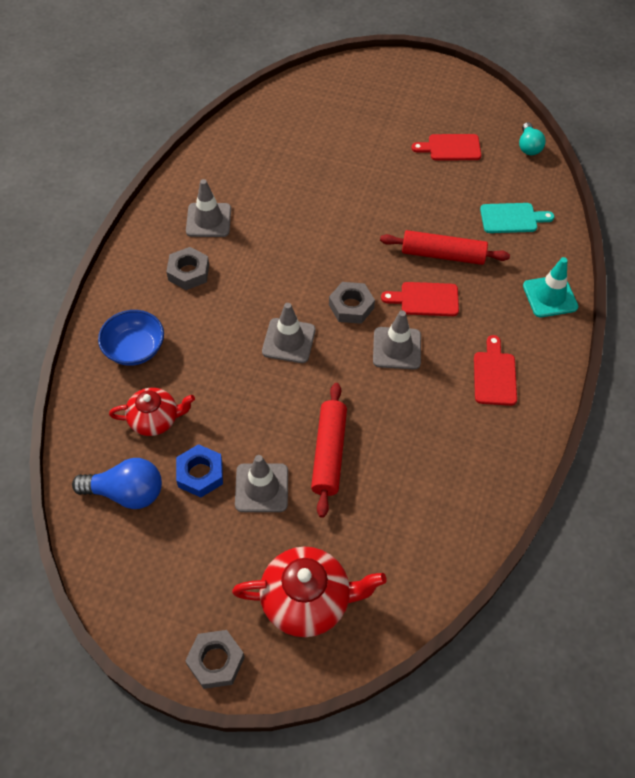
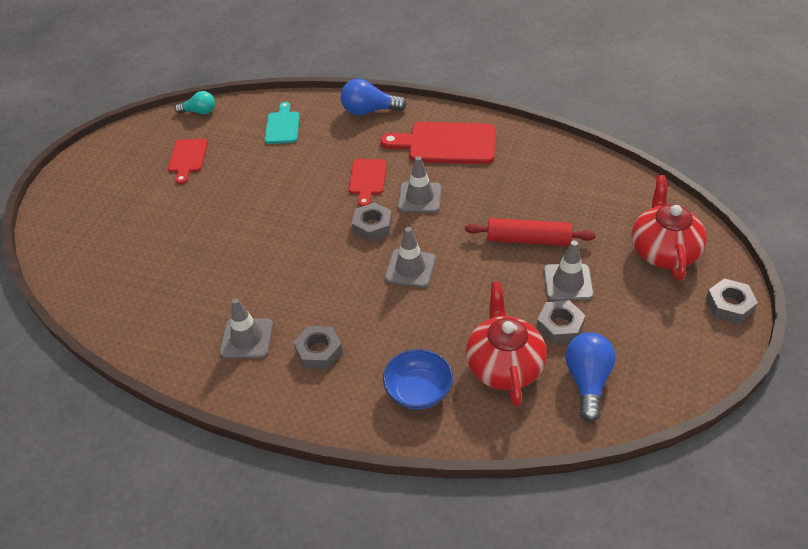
camera: 85 degrees left, 10 degrees down
(155, 419) = (504, 365): red teapot -> red teapot, size x1.54
(200, 474) = (560, 326): blue nut -> grey nut
(443, 255) = (318, 167): red rolling pin -> none
(494, 375) = (446, 144): red cutting board -> red cutting board, size x1.74
(550, 296) = (369, 111): turquoise traffic cone -> blue light bulb

